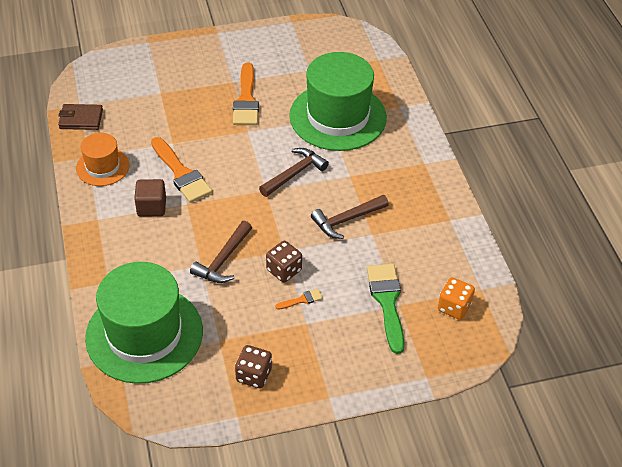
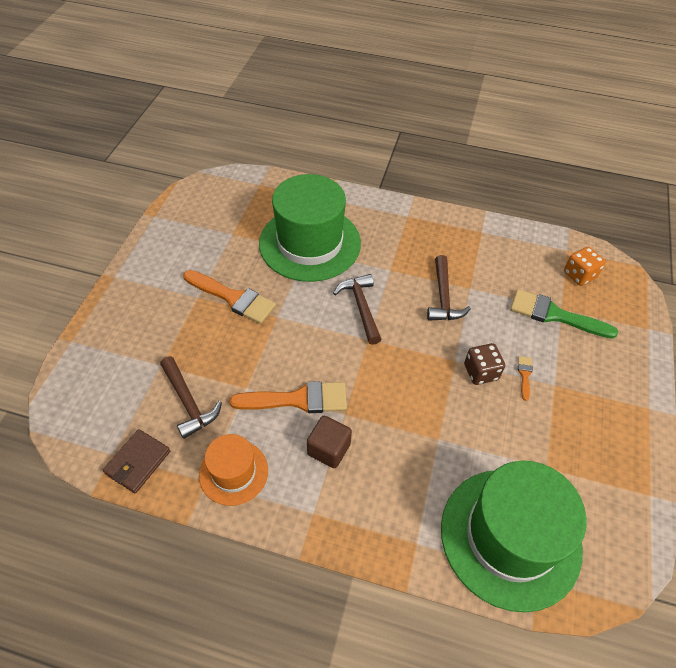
camera: 60 degrees left, 5 degrees up
(223, 260) = (442, 416): brown hammer -> brown hammer (188, 402)
(254, 375) = (603, 457): brown dice -> none

